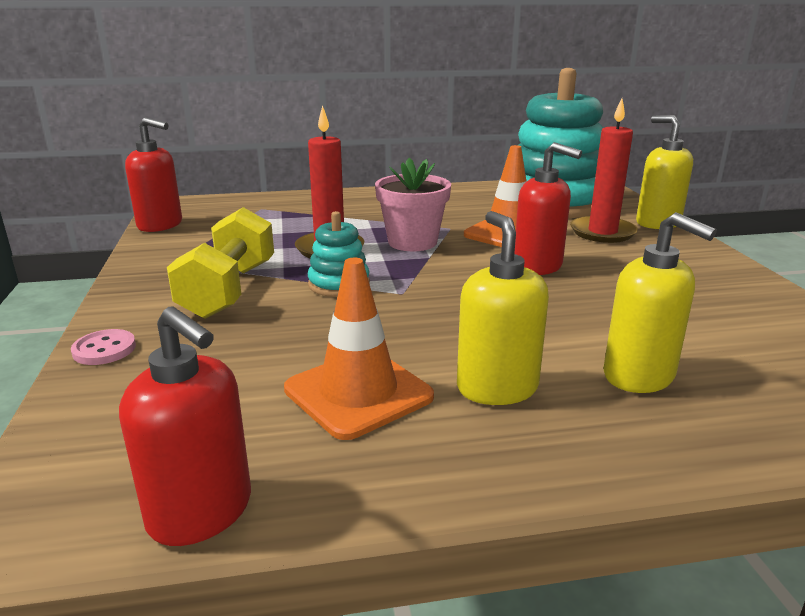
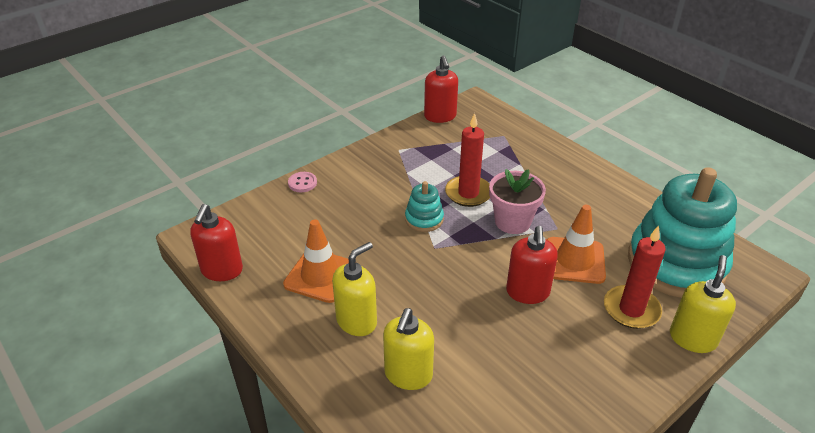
camera: 60 degrees right, 15 degrees up
(229, 290) = (384, 185): yellow dumbbell -> none

